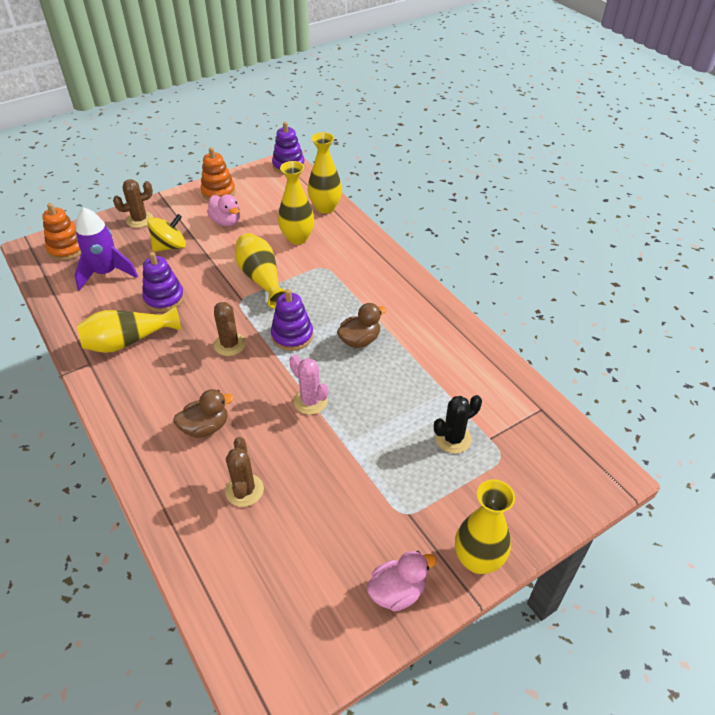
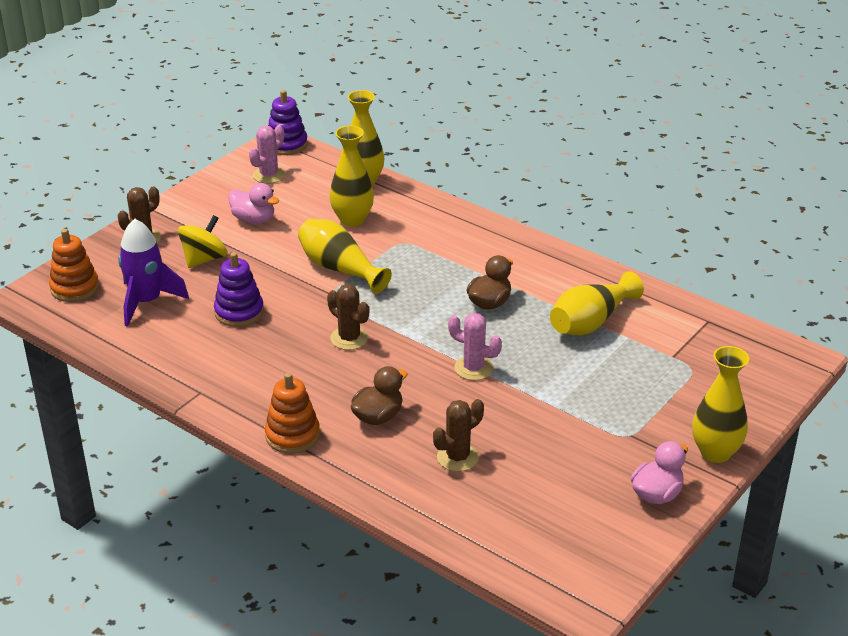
camera: 20 degrees left, 10 degrees down
(128, 341) = (229, 361): yellow vase -> yellow vase (590, 322)
(218, 192) = (220, 190): orange stacking toy -> orange stacking toy (292, 435)
(244, 490) = (457, 457): brown cactus -> brown cactus turned 75 degrees clockwise
(260, 188) = (269, 175): none -> pink cactus
(292, 336) = (413, 315): purple stacking toy -> none
(453, 439) = (638, 365): black cactus -> none

